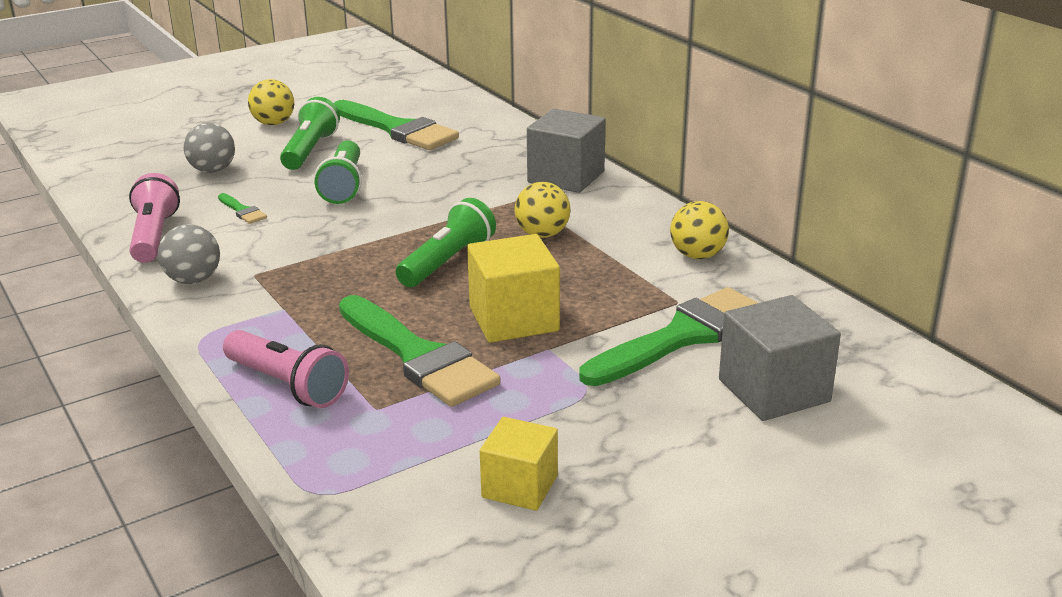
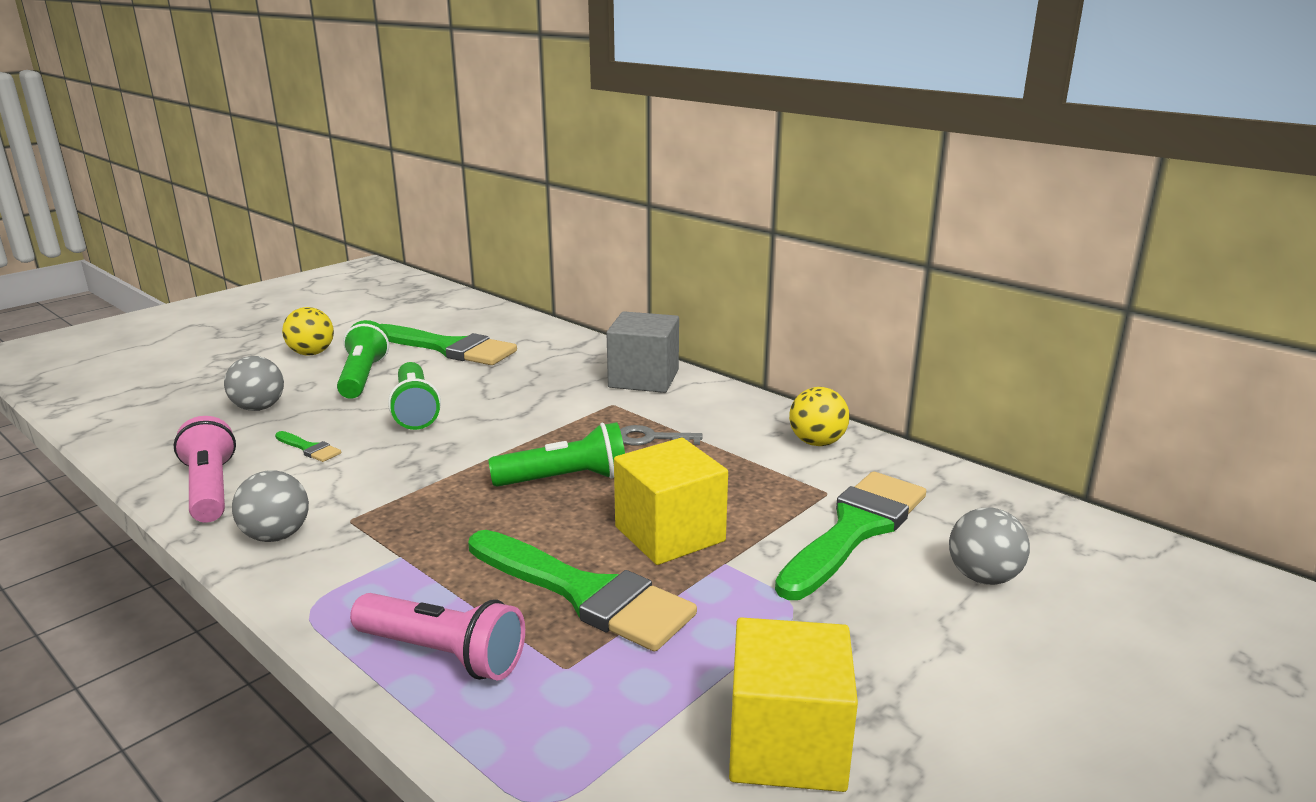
camera: 15 degrees left, 5 degrees down
(447, 262) = (566, 479): green flashlight -> green flashlight turned 60 degrees clockwise
(520, 486) = (787, 744): yellow cube -> yellow cube, size x1.52
(542, 234) = (651, 438): yellow ball -> grey key
(774, 391) = (983, 577): grey cube -> grey ball

